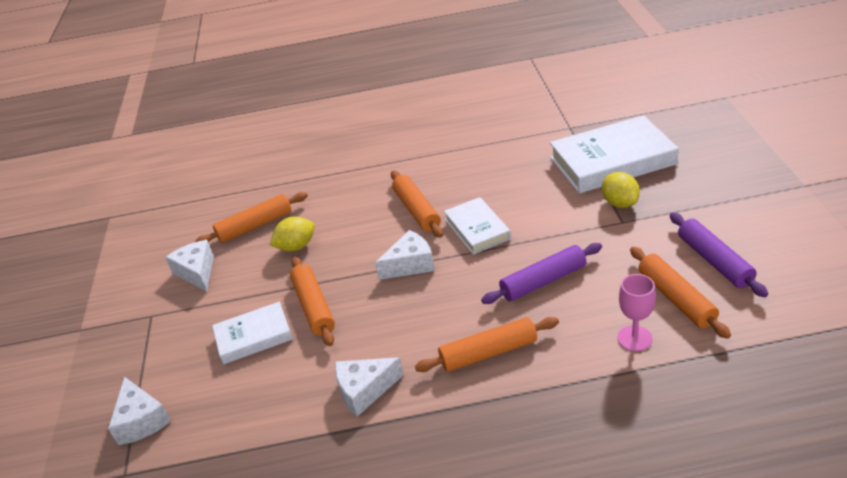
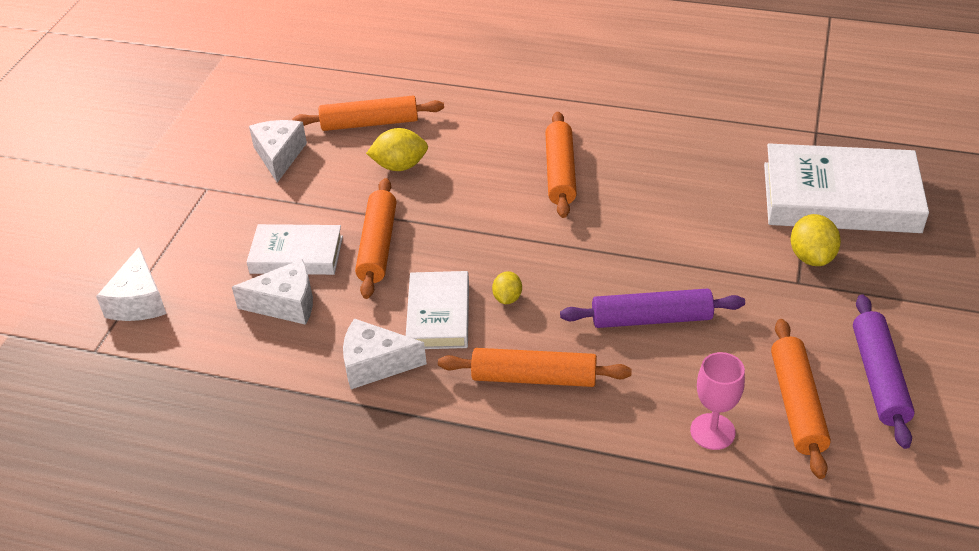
camera: 20 degrees right, 5 degrees up
(410, 264) = (512, 237): white cheese -> white cheese (286, 304)
(434, 306) = (507, 298): none -> yellow lemon
(477, 229) = (615, 223): white book -> white book (439, 315)

